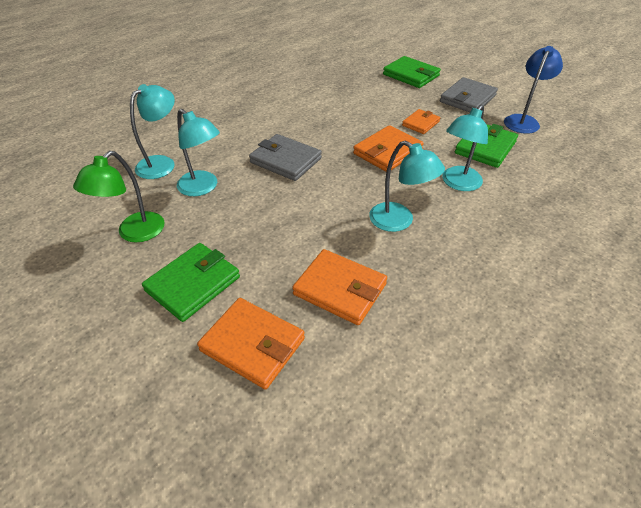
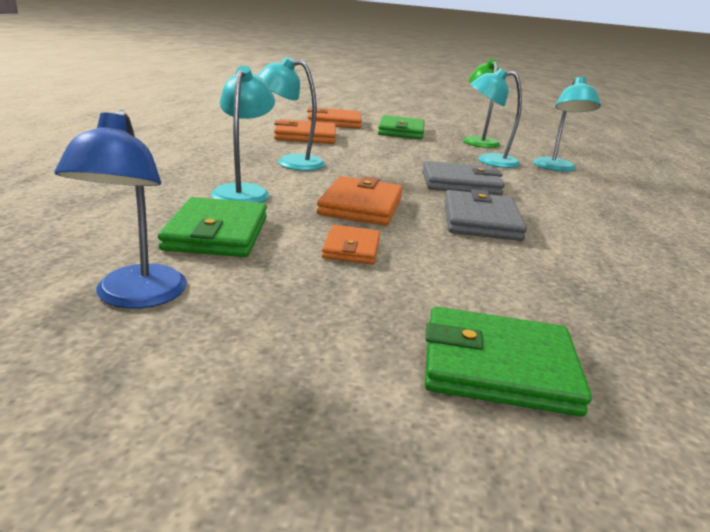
camera: 145 degrees right, 20 degrees down
(467, 99) = (292, 325): grey wallet -> grey wallet (480, 221)

